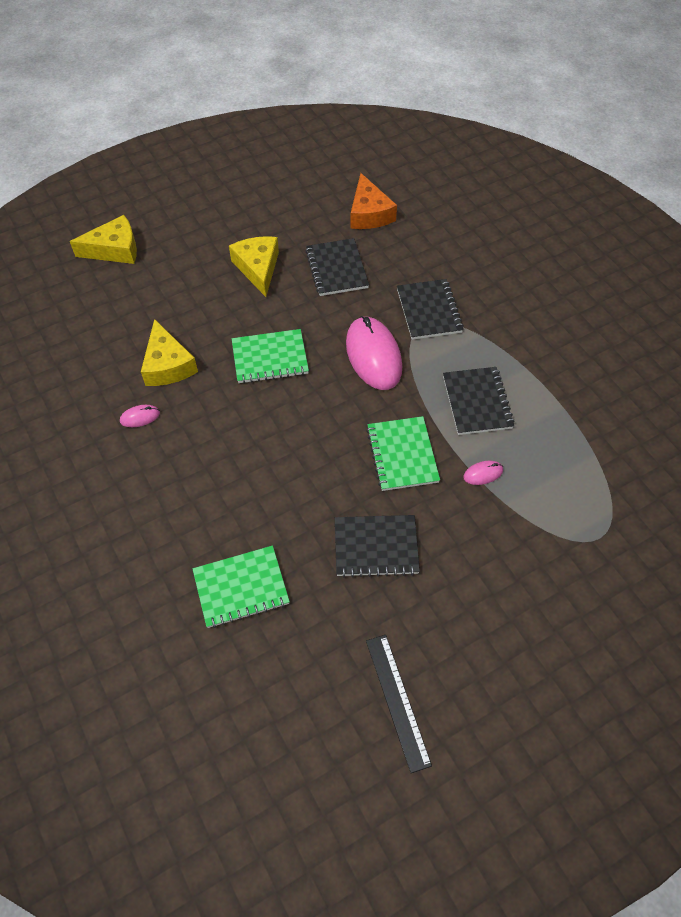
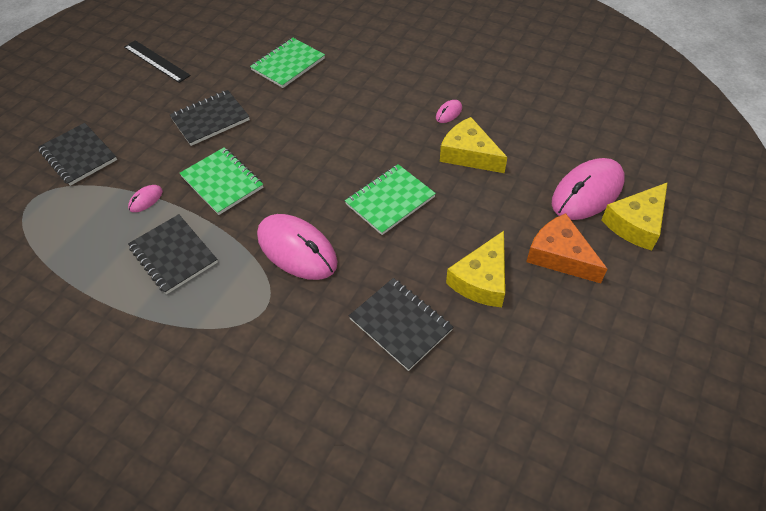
camera: 150 degrees right, 5 degrees down
(117, 286) = (587, 192): none -> pink mouse
(258, 268) = (482, 279): yellow cheese -> yellow cheese turned 75 degrees clockwise
(369, 213) = (421, 430): orange cheese -> orange cheese (560, 256)
(429, 311) = (267, 327): black notebook -> black notebook (78, 156)

